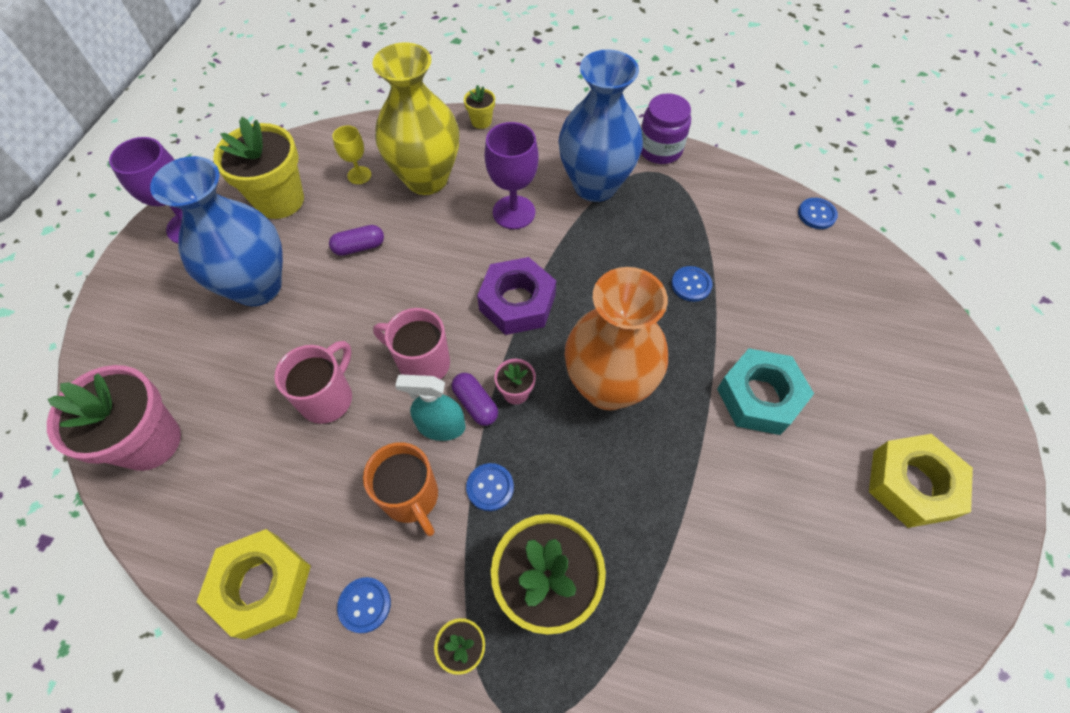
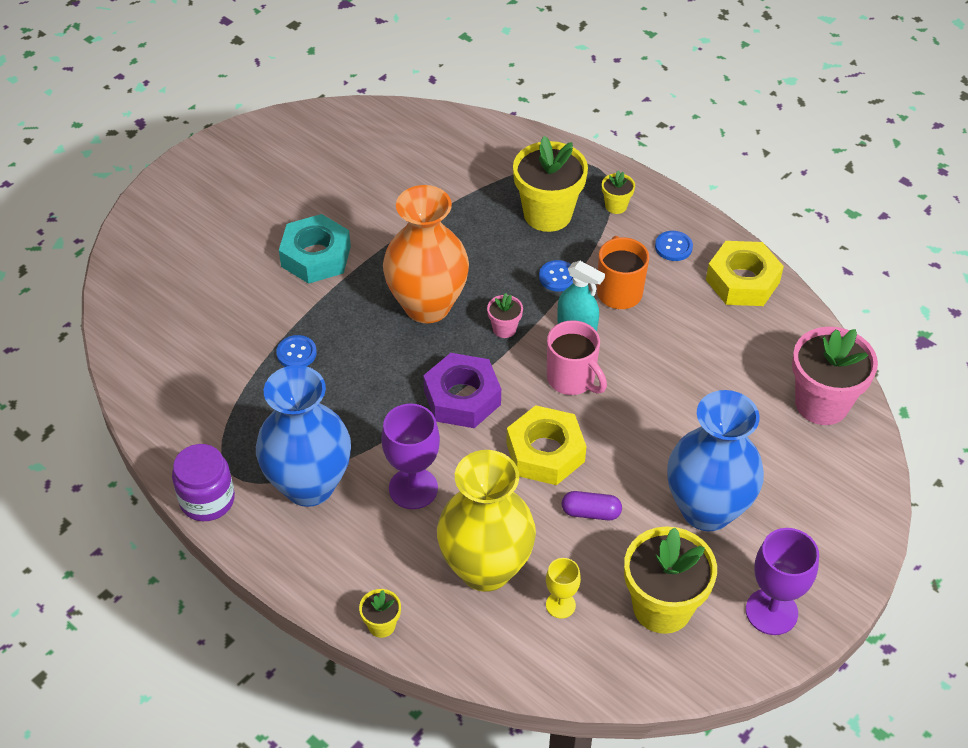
camera: 155 degrees left, 10 degrees down
(328, 398) = (663, 382): pink mug -> none
(475, 404) = (541, 333): purple capsule -> none
(816, 214) = (122, 368): blue button -> none
(911, 484) = (261, 175): yellow nut -> yellow nut (545, 452)

